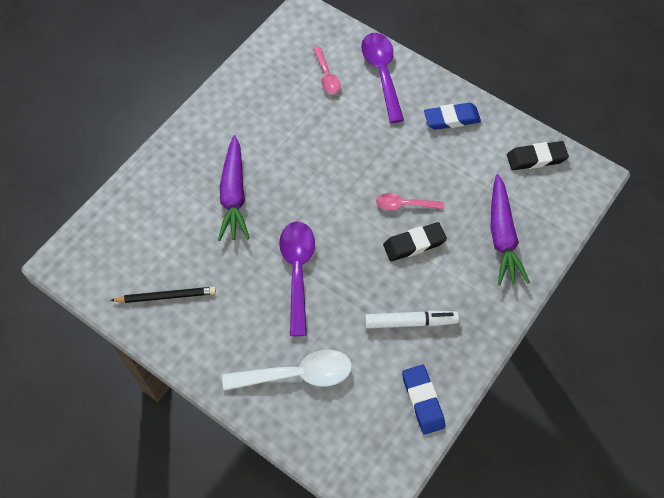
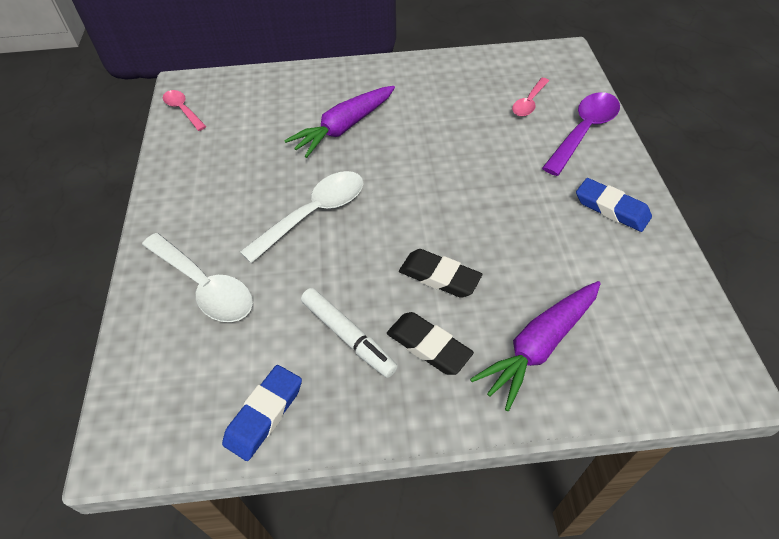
camera: 50 degrees right, 10 degrees down
(166, 296) = (206, 153): black pencil -> none
(297, 271) = (314, 214): purple spoon -> white spoon
(404, 205) = (472, 239): pink spoon -> pink spoon (183, 110)
(536, 158) = (671, 308): black eraser -> black eraser (428, 346)

